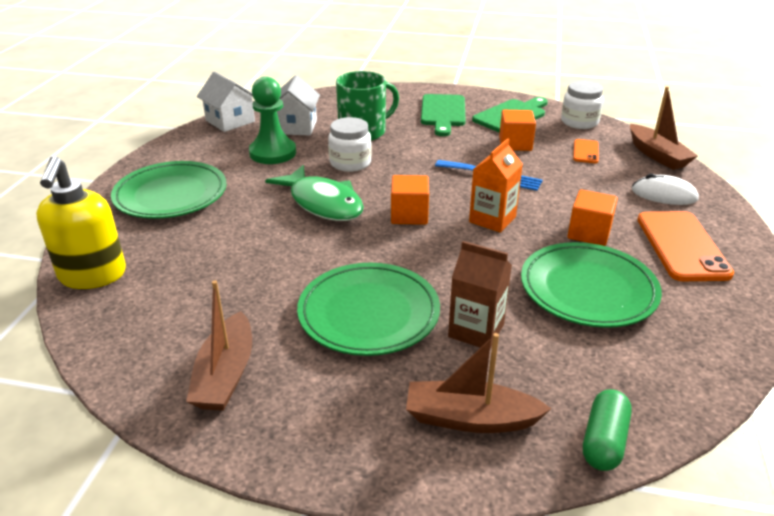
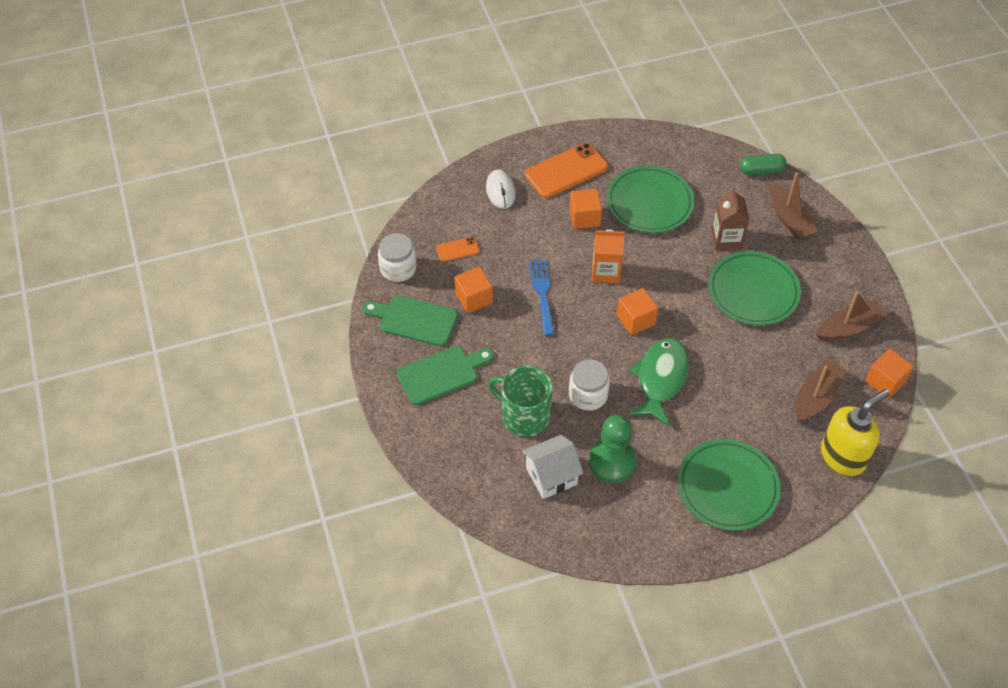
camera: 120 degrees left, 20 degrees up
(117, 362) = (885, 381): none -> orange cube
(230, 121) = (577, 541): white house -> none
(657, 155) = (434, 206): brown boat -> brown boat (816, 397)

